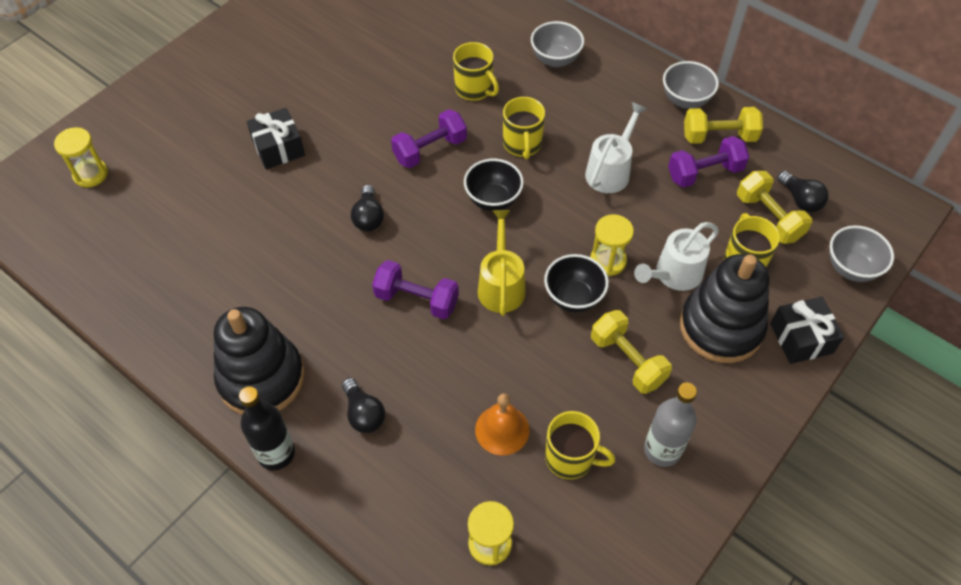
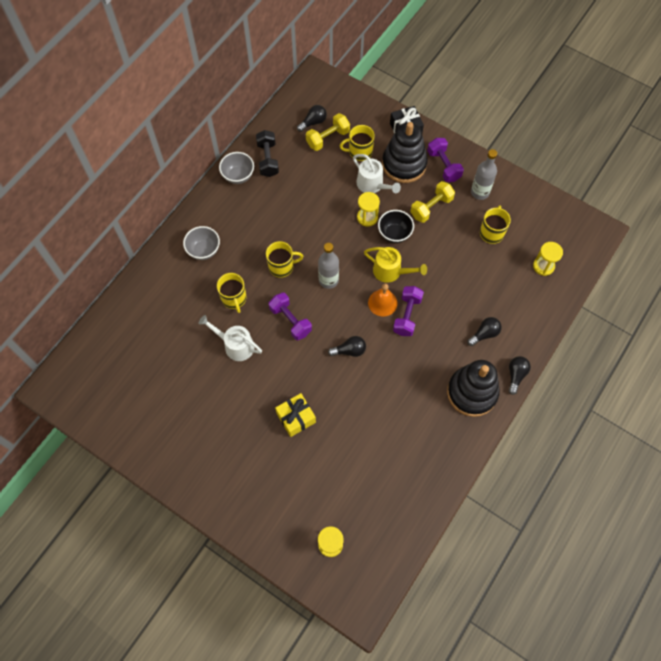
camera: 95 degrees left, 10 degrees up
(276, 453) = (516, 375): black bottle -> black light bulb
(278, 148) = (296, 418): black gift -> yellow gift
(474, 89) = (234, 298): yellow mug -> yellow mug turned 120 degrees clockwise
(493, 200) = (328, 280): black bowl -> grey bottle
(501, 285) = (391, 271): yellow watering can -> yellow watering can turned 150 degrees counterclockwise
(502, 429) = (482, 265): orange bell -> orange bell (382, 303)
(610, 170) = (299, 217): white watering can -> white watering can (235, 345)
(704, 173) = (297, 168): purple dumbbell -> purple dumbbell (443, 166)
(719, 137) = (268, 159): yellow dumbbell -> black dumbbell
(851, 268) = (358, 103): grey bowl -> none

